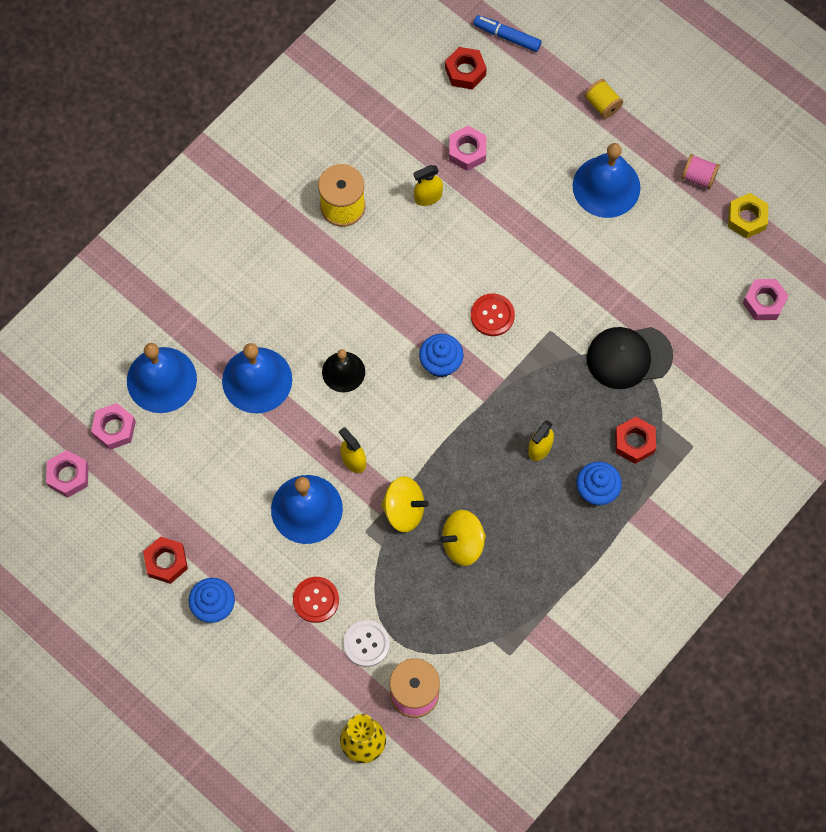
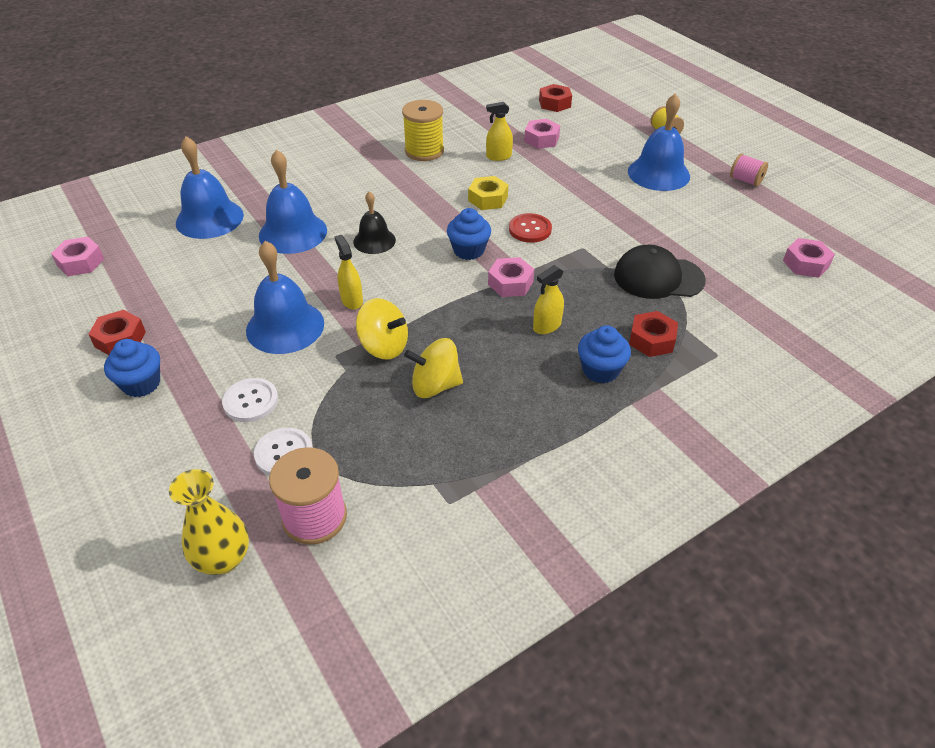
camera: 15 degrees right, 25 degrees down
(114, 429) = (146, 240): pink nut -> pink nut (510, 283)
(316, 600) = (251, 401): red button -> white button
(507, 36) = (594, 93): blue marker -> none
(746, 218) = (790, 210): yellow nut -> yellow nut (488, 199)

